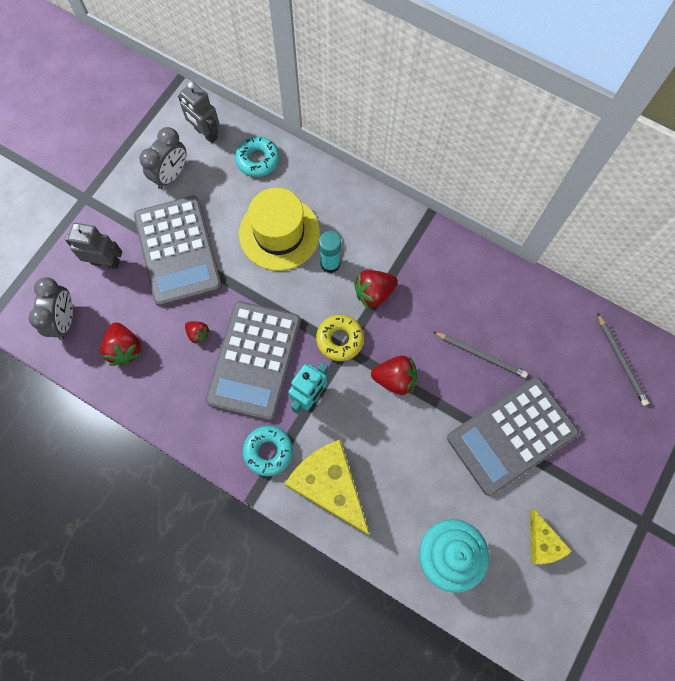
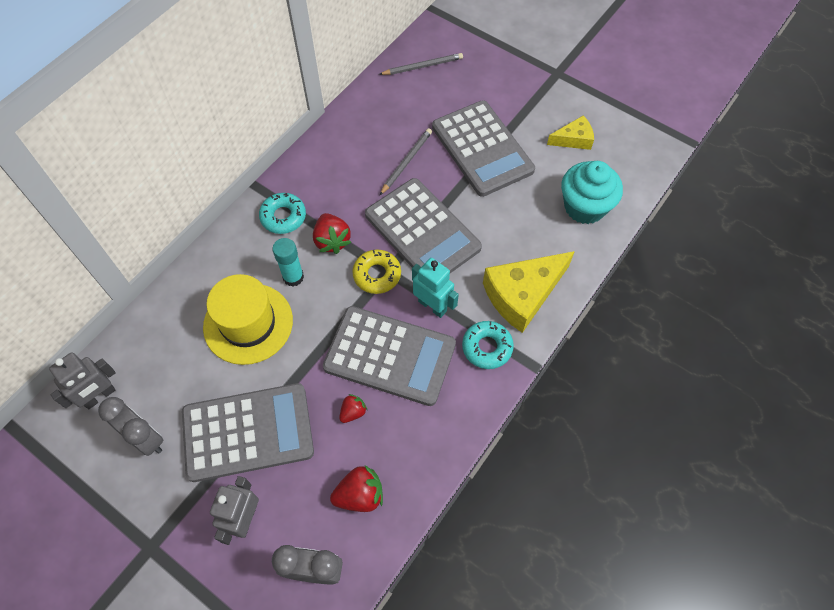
camera: 85 degrees left, 10 degrees down
(258, 160) = (151, 340): turquoise donut -> turquoise donut (283, 217)
(395, 379) = (422, 231): red strawberry -> grey calculator

